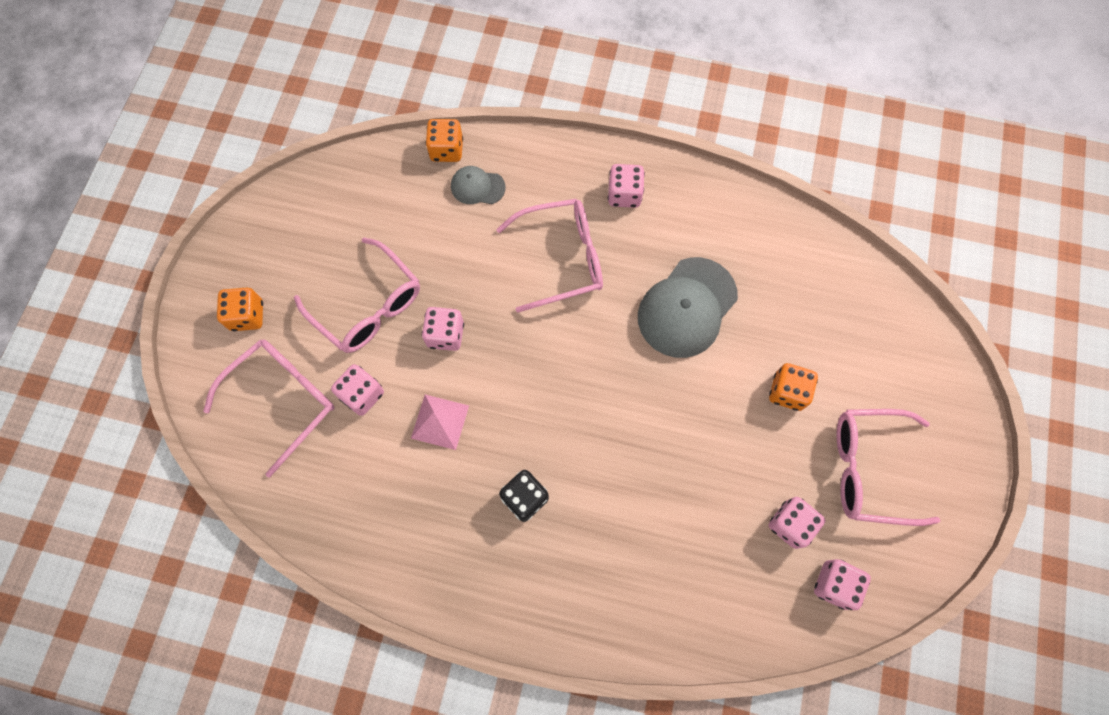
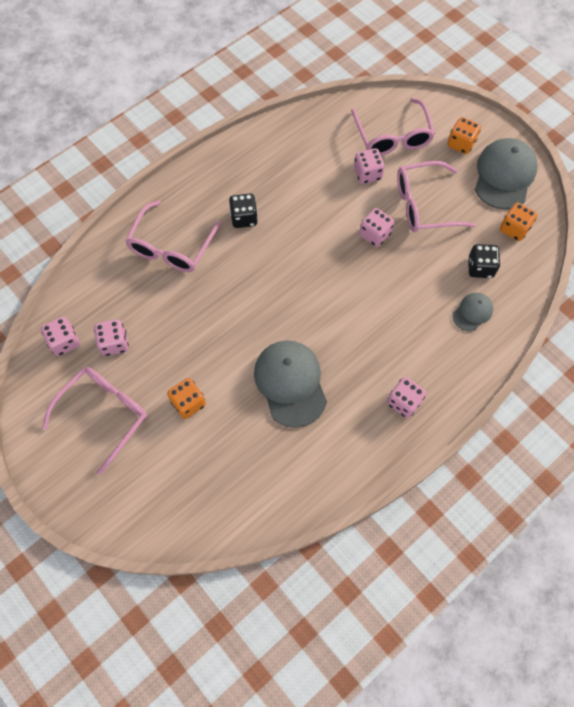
camera: 125 degrees right, 5 degrees down
(269, 245) = (504, 175): none -> grey cap
(416, 207) = (480, 268): none -> black dice
(440, 421) = (321, 202): pink pyramid -> none
(446, 150) = (516, 310): orange dice -> orange dice (514, 229)
(561, 259) = (381, 330): pink glasses -> pink glasses (171, 246)

